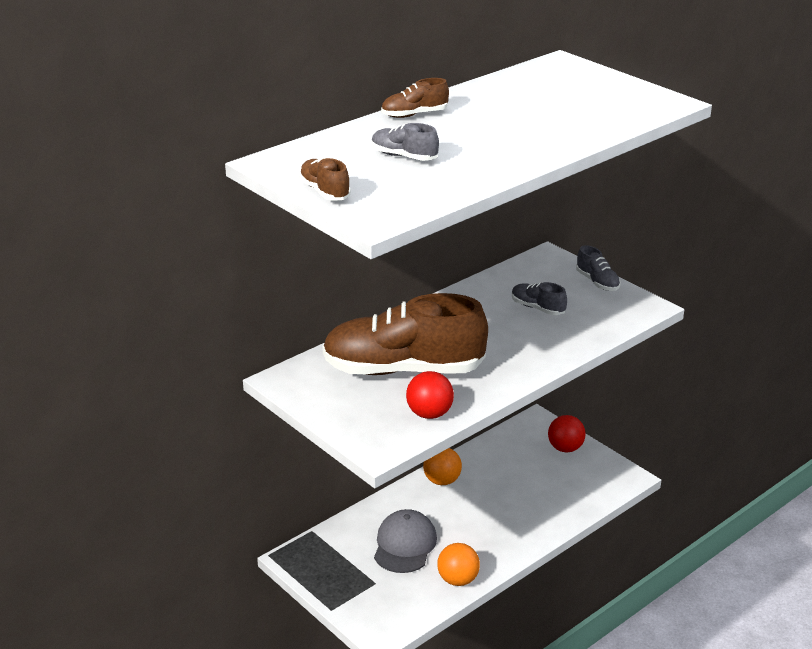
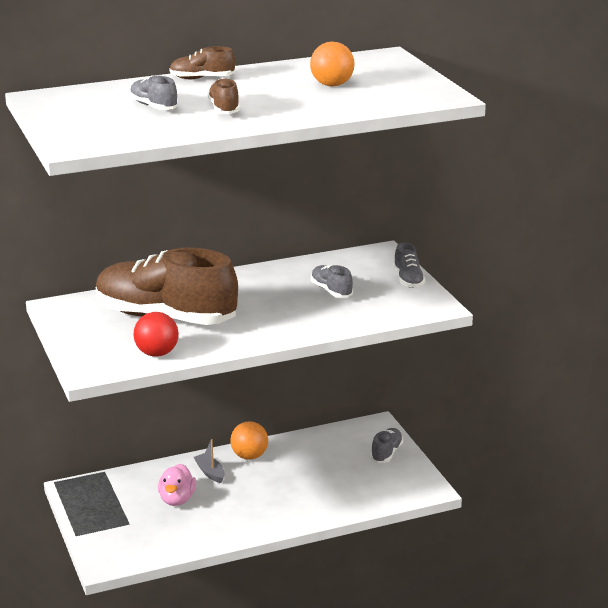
camera: 20 degrees right, 5 degrees down
(324, 192) = (57, 122): brown shoe -> brown shoe (224, 109)
(404, 545) = (177, 499): grey cap -> pink duck
(416, 507) = (210, 472): none -> grey boat
(458, 580) = (203, 537): orange ball -> orange ball (332, 85)
(565, 448) = (386, 453): red ball -> grey shoe

